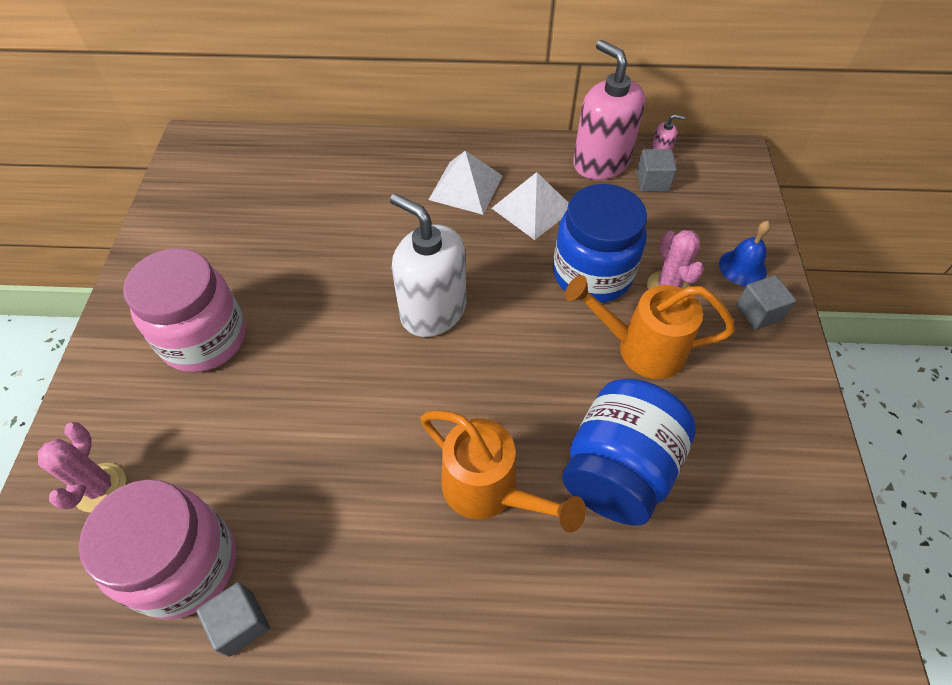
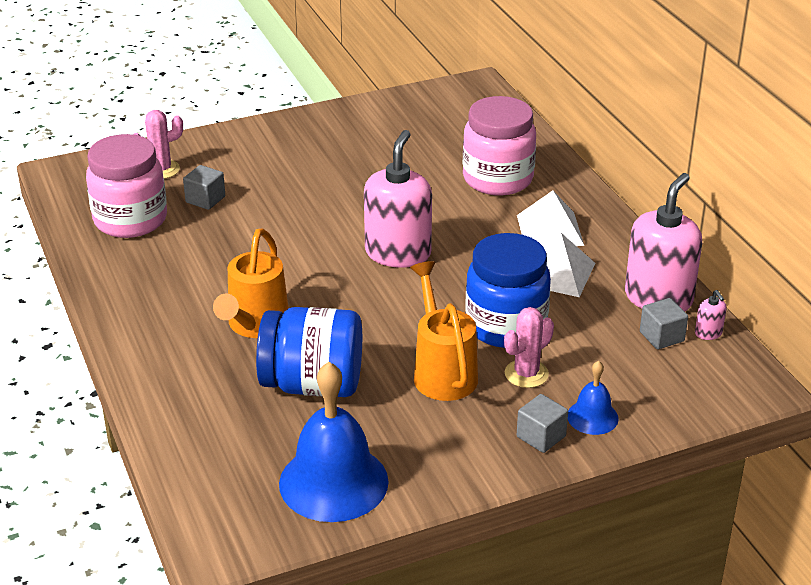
camera: 65 degrees right, 20 degrees down
(204, 339) = (295, 163): pink jar -> pink jar (497, 179)
(241, 623) = (106, 253): grey cube -> grey cube (205, 199)
(433, 310) = (398, 253): white soap dispenser -> pink soap dispenser
(783, 508) = (333, 482): none -> blue bell

